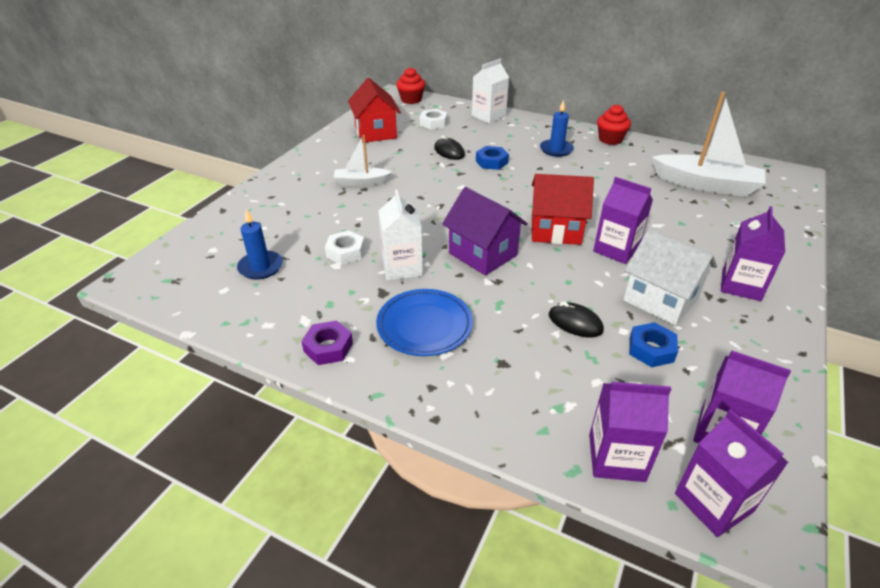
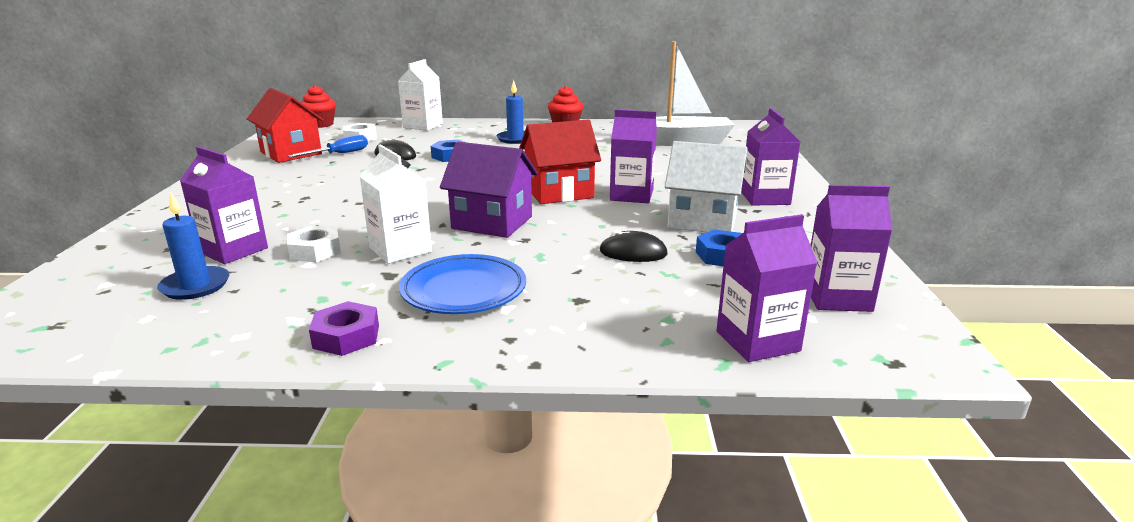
camera: 25 degrees left, 15 degrees down
(361, 182) = (298, 192): white boat -> none
(409, 141) = (339, 154): none -> blue screwdriver
(713, 502) = (873, 348): purple carton -> purple carton (233, 250)

